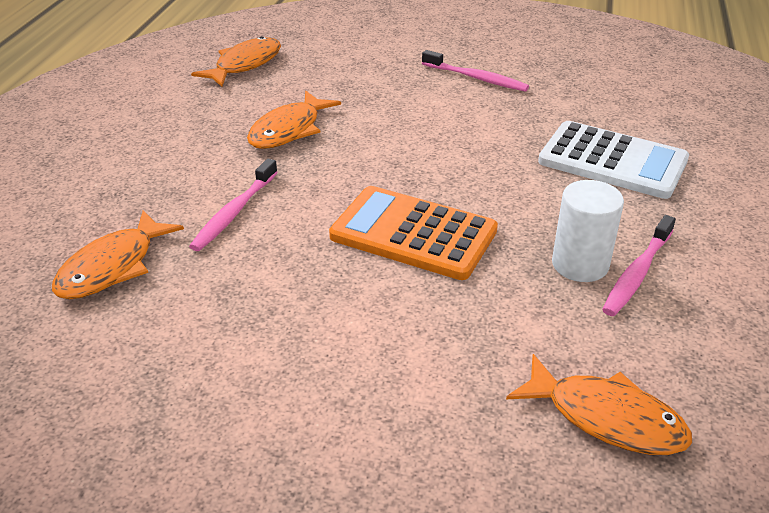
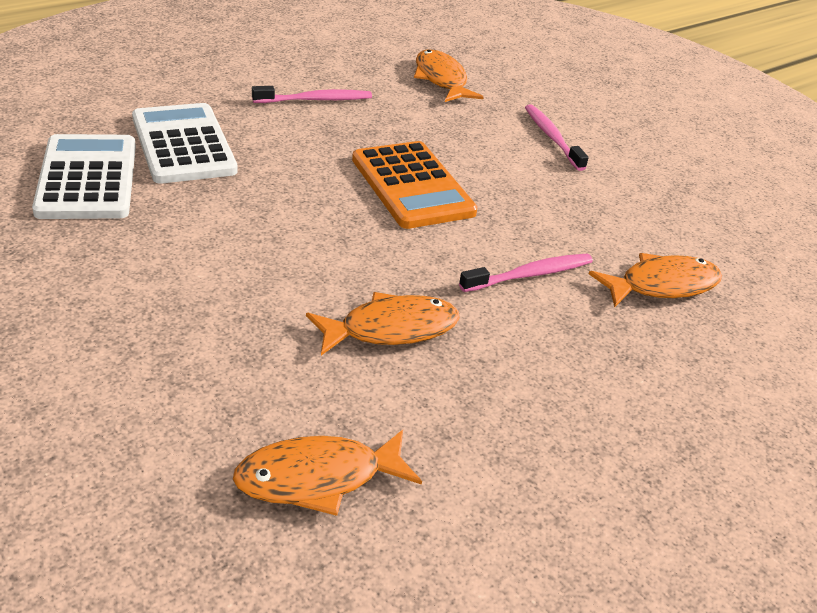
camera: 145 degrees left, 0 degrees up
(476, 78) = (109, 272): pink toothbrush -> pink toothbrush (552, 137)
(580, 264) = (338, 119): white cylinder -> none
(599, 108) = (87, 178): none -> white calculator

